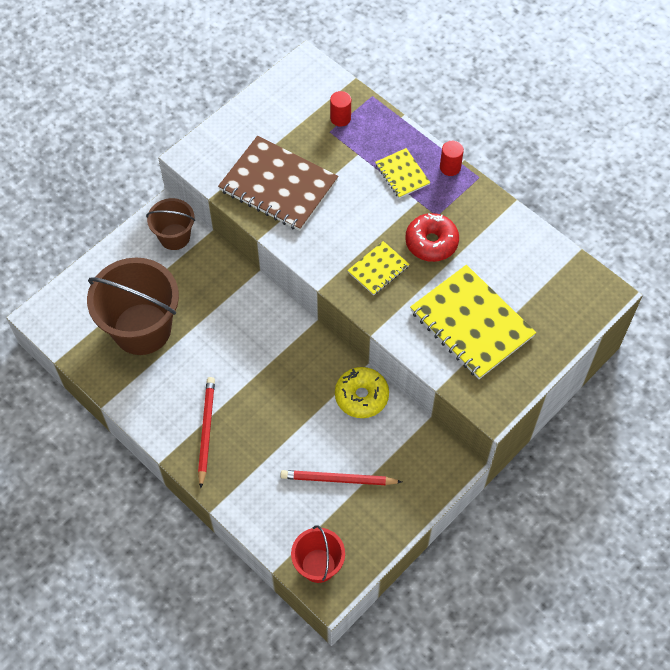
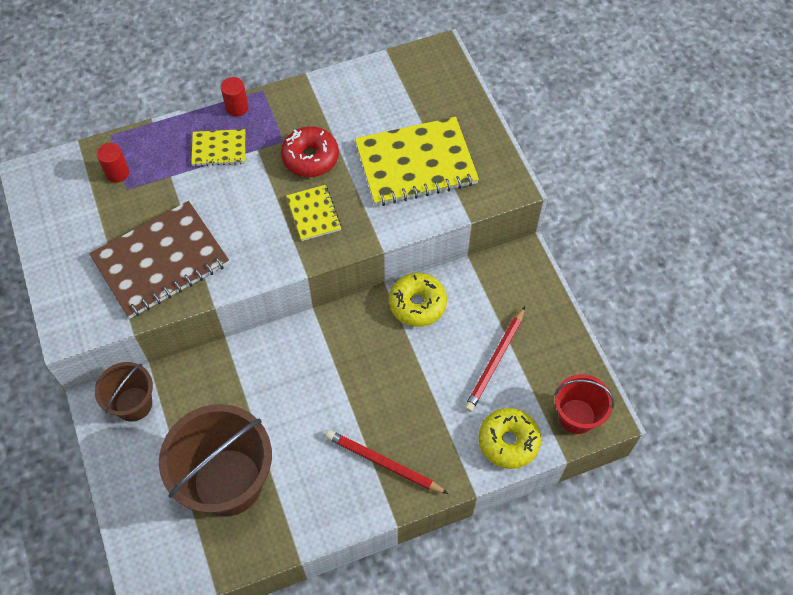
camera: 65 degrees left, 0 degrees up
(269, 518) = (508, 441): none -> yellow donut

